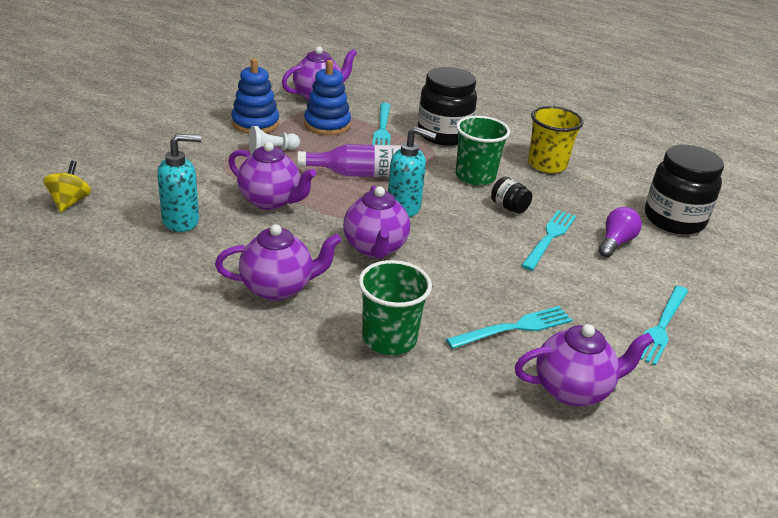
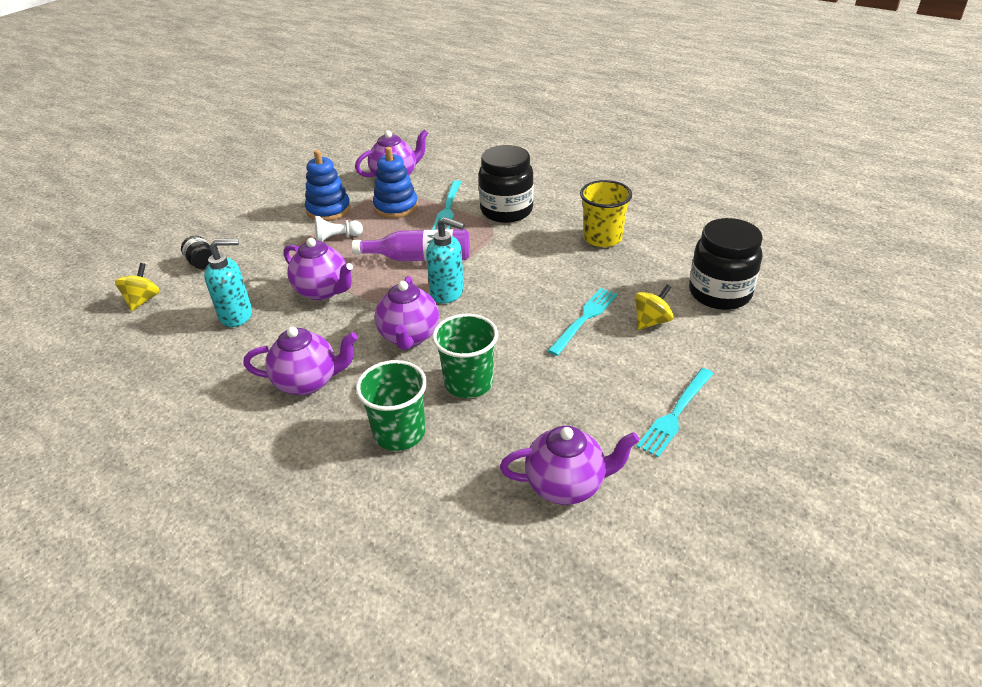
camera: 10 degrees right, 5 degrees up
(475, 176) = (526, 254): green cup -> green cup (468, 383)
(509, 207) = (552, 287): black jar -> black jar (202, 263)
(514, 328) = (524, 419): turquoise fork -> none
(615, 242) = (651, 321): purple light bulb -> yellow spinning top

